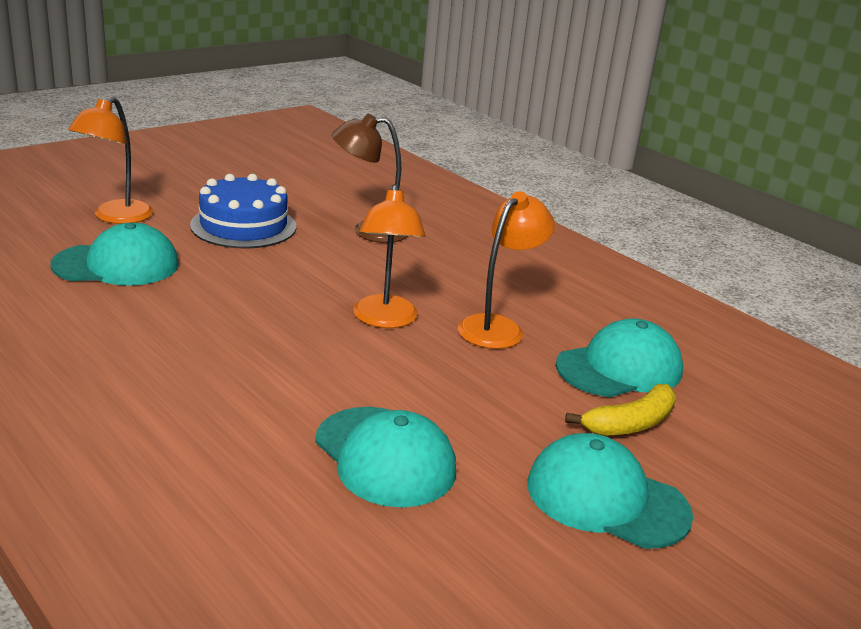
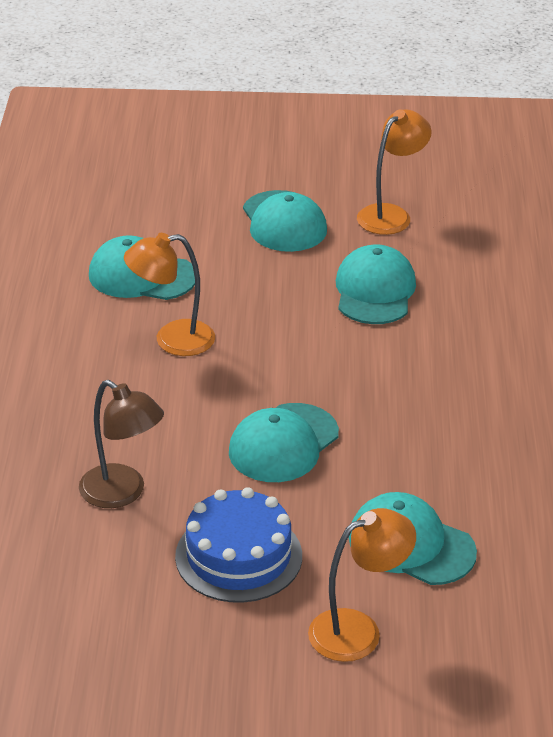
camera: 135 degrees left, 10 degrees up
(296, 290) = (283, 443): none -> turquoise cap
(385, 320) = (249, 383): orange lamp -> orange lamp (391, 215)
(630, 424) = (201, 245): yellow banana -> none

